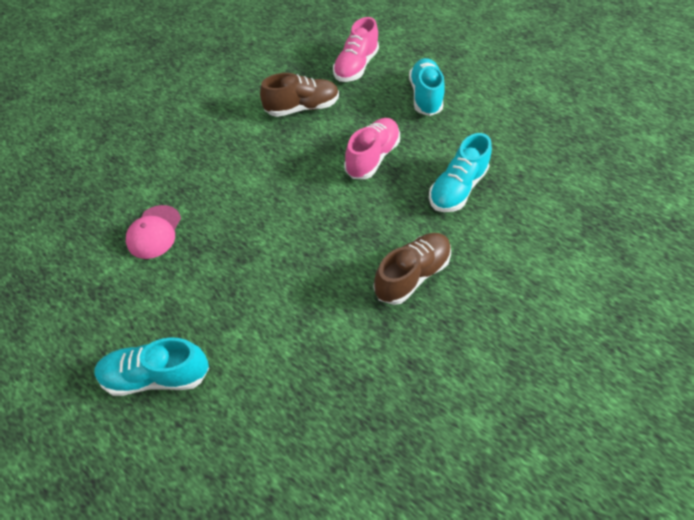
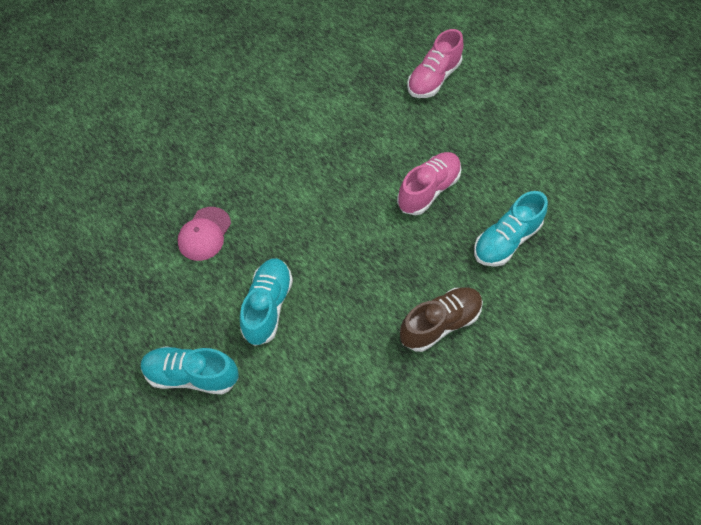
camera: 10 degrees right, 5 degrees up
(302, 108) = (368, 120): brown shoe -> none
(425, 96) = (499, 127): turquoise shoe -> turquoise shoe (268, 306)

